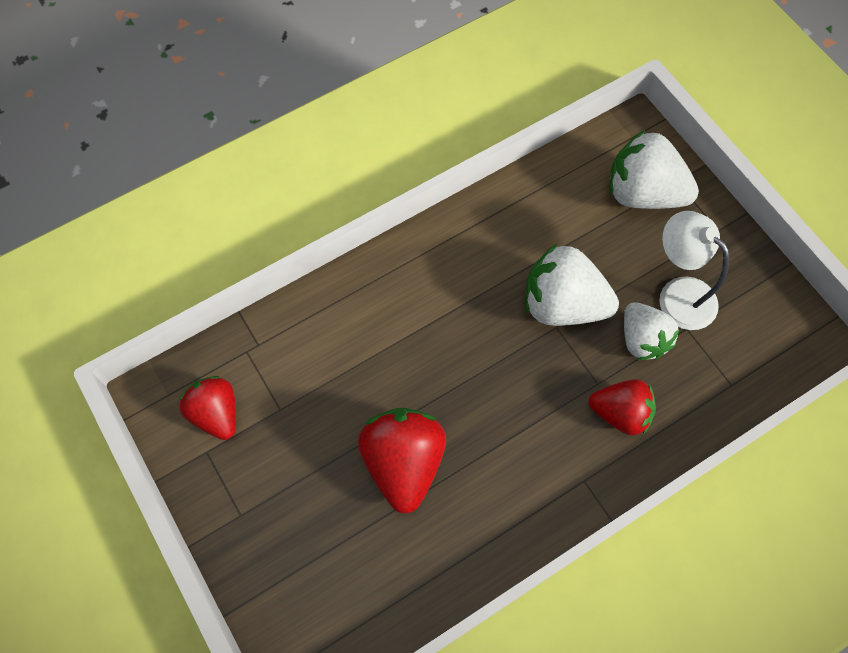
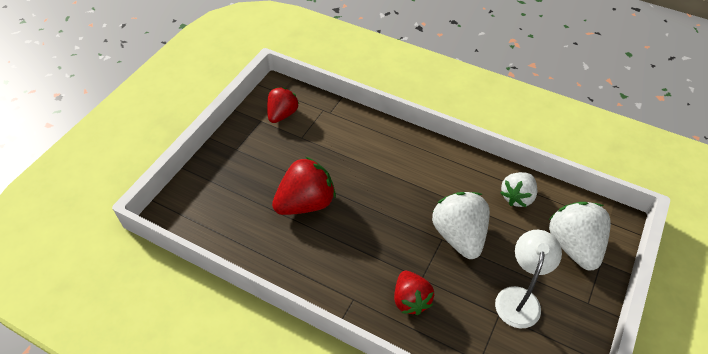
camera: 60 degrees right, 15 degrees down
(642, 339) = (470, 290): white strawberry -> white strawberry (517, 197)

